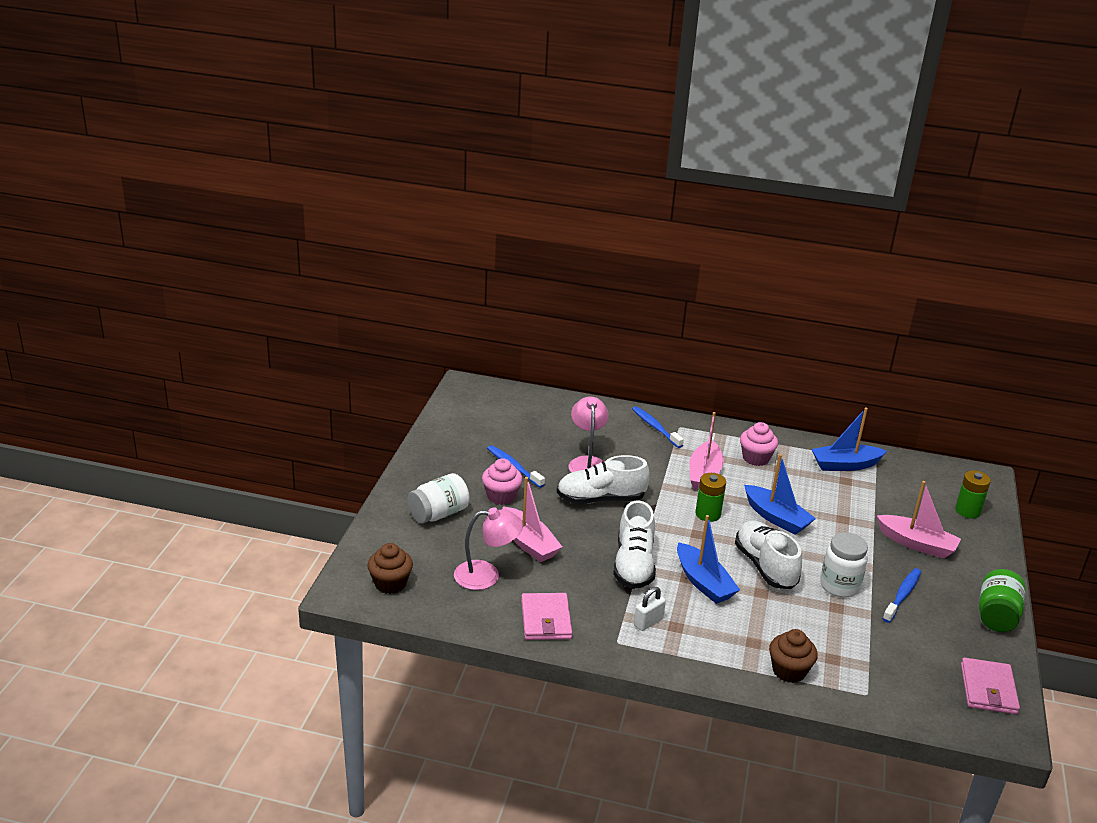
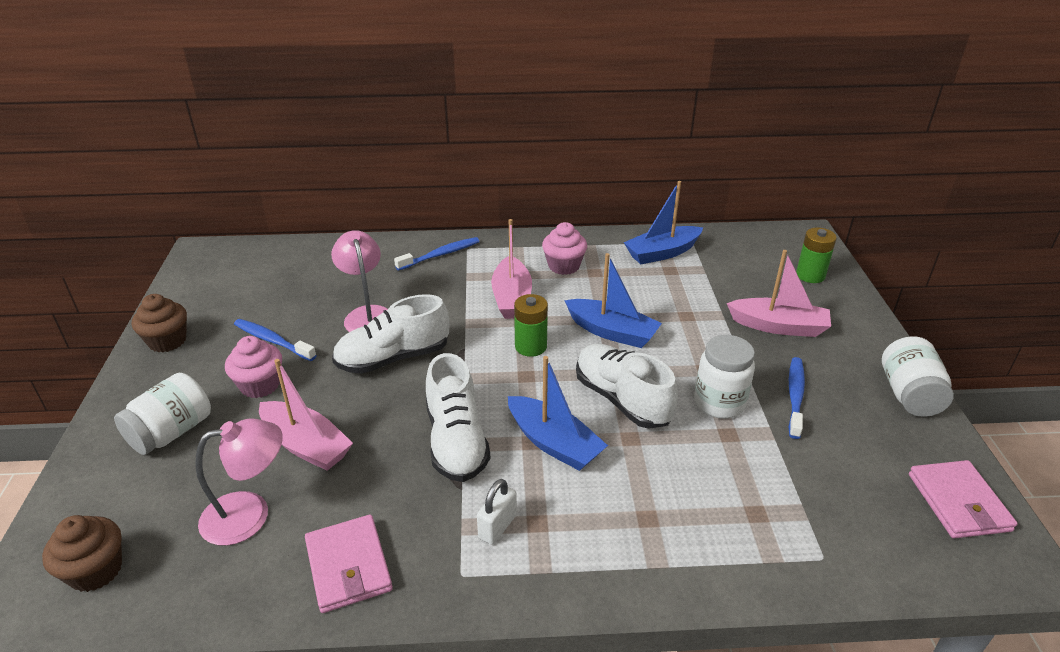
camera: 15 degrees left, 5 degrees up
(655, 427) = (440, 255): blue toothbrush -> blue toothbrush turned 105 degrees clockwise
(789, 671) = (710, 551): brown cupcake -> brown cupcake (167, 341)
(996, 615) = (909, 395): green jar -> white jar

